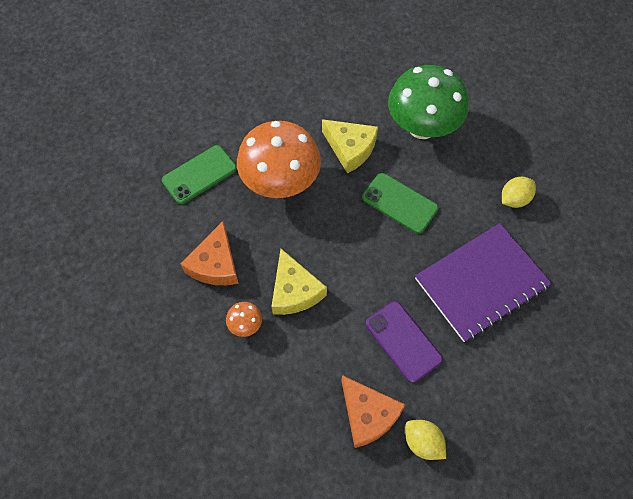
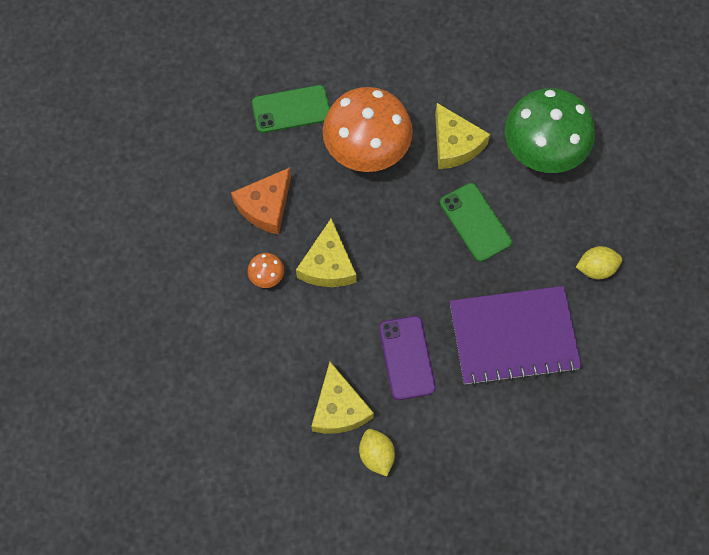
camera: 25 degrees right, 5 degrees up
(368, 414) = (339, 408): orange cheese -> yellow cheese

